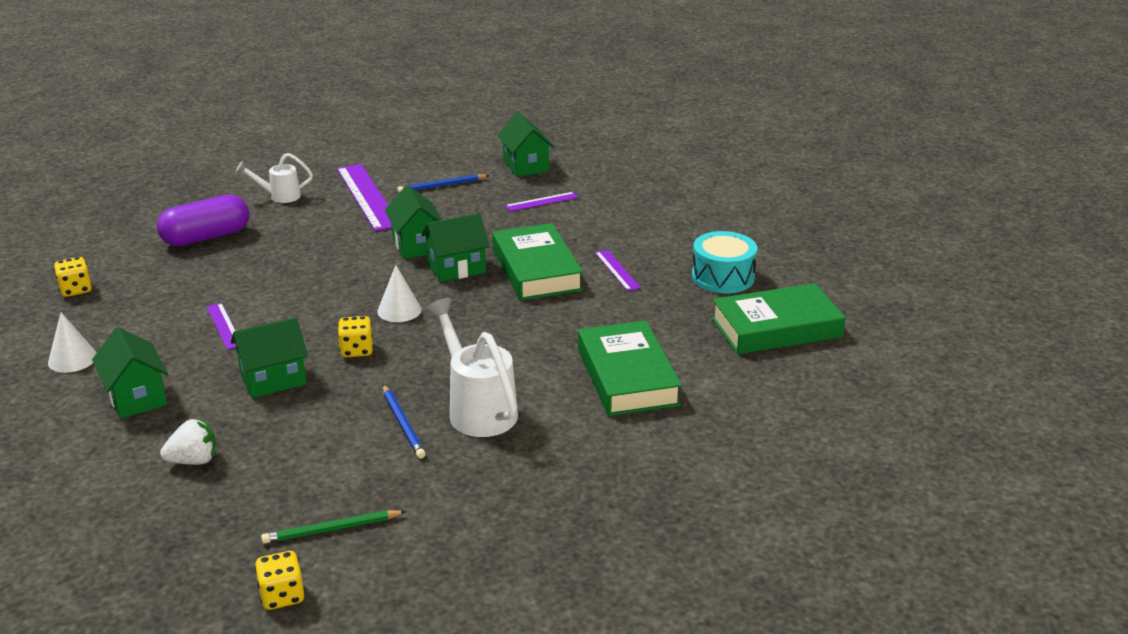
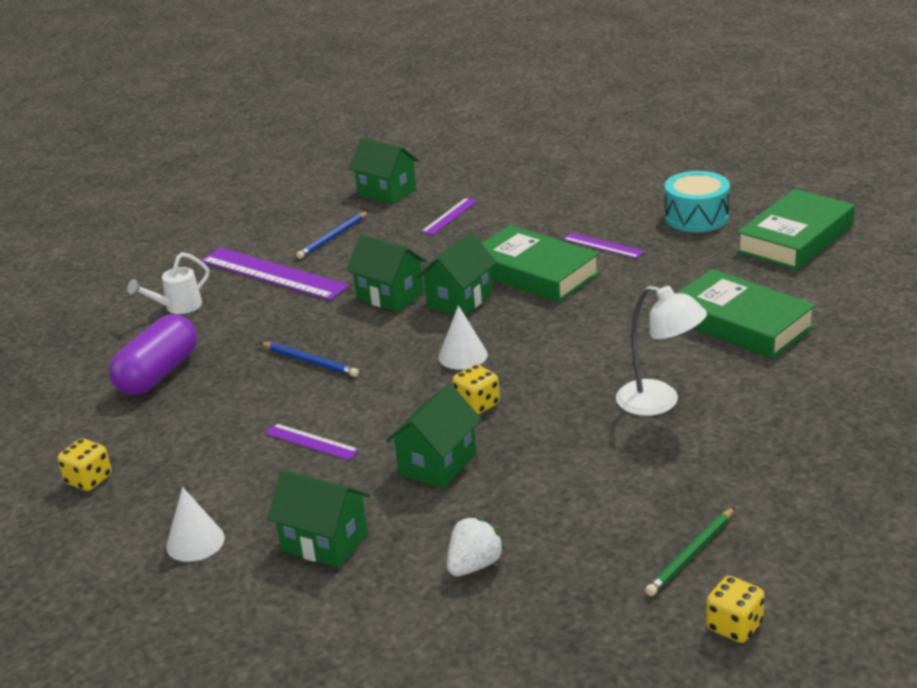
camera: 30 degrees left, 0 degrees up
(403, 424) = (616, 443): blue pencil -> blue pencil (310, 361)
(477, 408) = (659, 402): white watering can -> white lamp

